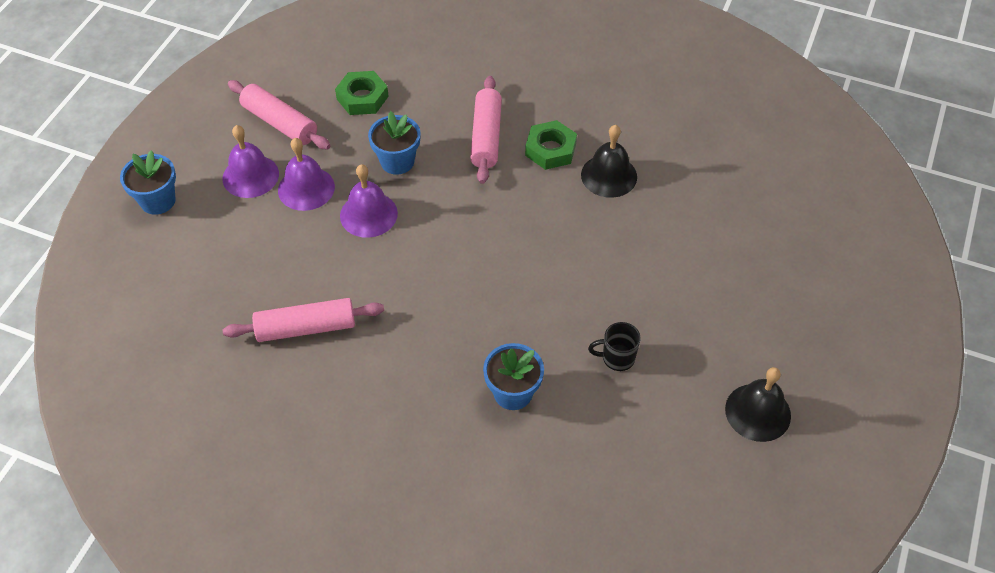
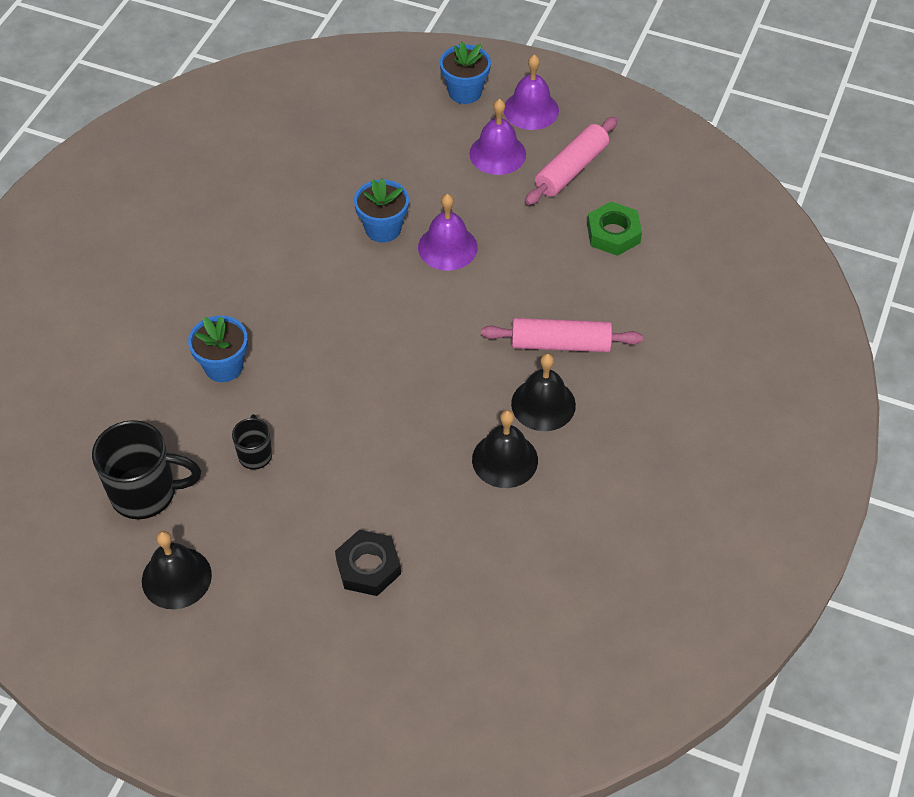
camera: 90 degrees right, 0 degrees up
(306, 188) = (482, 196): purple bell -> purple bell (531, 110)
(306, 328) = (311, 209): pink rolling pin -> none
(397, 161) = (520, 267): blue flower pot -> blue flower pot (383, 229)
(550, 149) = (543, 404): green nut -> black bell
(669, 448) = (146, 493): none -> black mug
(725, 267) = (368, 567): none -> black nut

